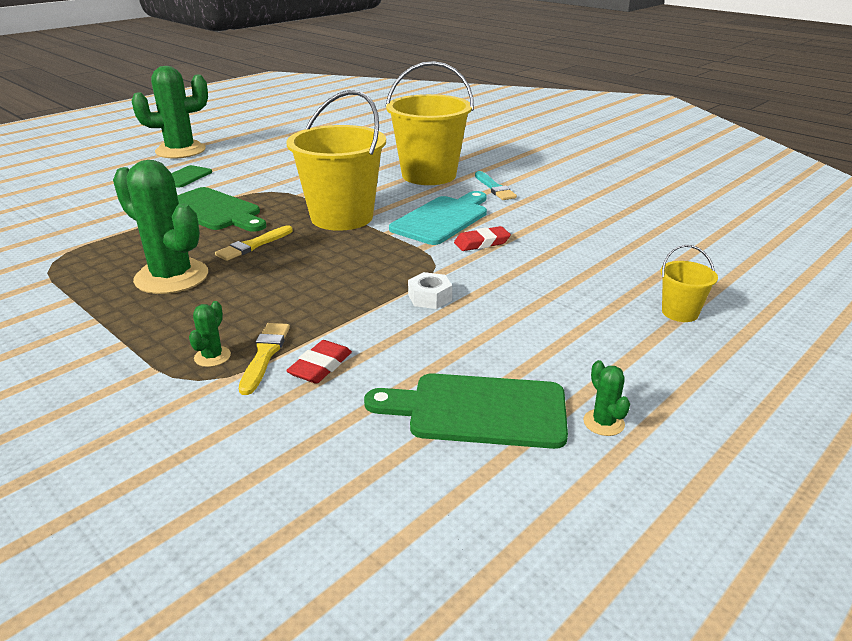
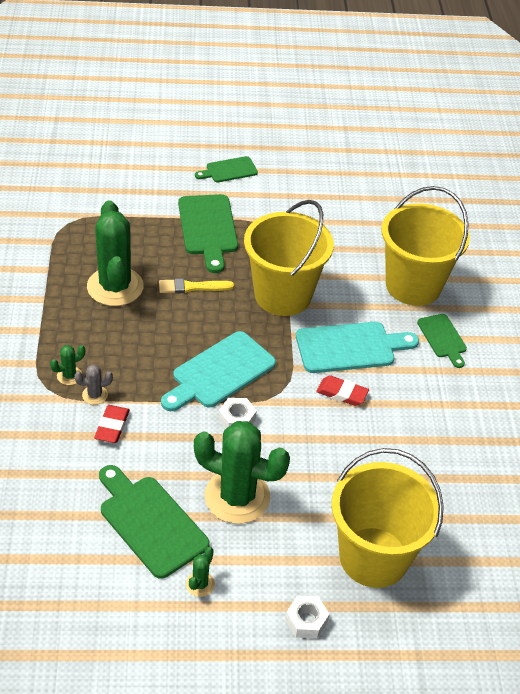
camera: 40 degrees right, 15 degrees up
(180, 151) = (264, 127): green cactus -> green cactus (237, 497)
(264, 355) = (95, 395): yellow brush -> grey cactus
(320, 366) = (112, 426): red eraser -> red eraser turned 60 degrees counterclockwise
(364, 279) = (219, 372): none -> turquoise cutting board
(494, 188) = (443, 338): turquoise brush -> green cutting board
(680, 312) = (373, 557): yellow bucket -> yellow bucket, size x2.27
(722, 383) = (306, 621): none -> white nut

